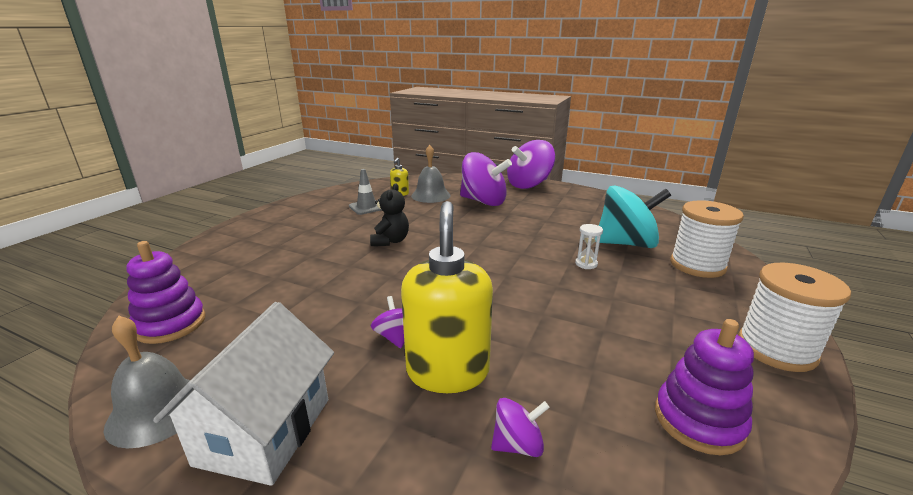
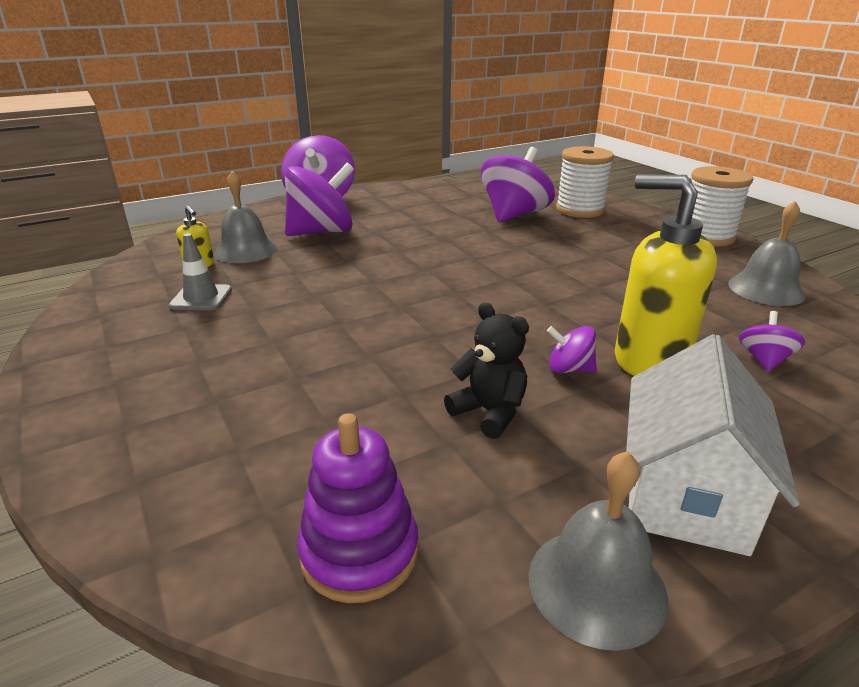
camera: 55 degrees left, 5 degrees up
(264, 430) = (685, 493): white house -> white house turned 60 degrees clockwise
(390, 241) = (340, 311): black teddy bear -> black teddy bear (489, 412)
(586, 264) = (530, 241): white hourglass -> none
(626, 243) = (514, 215): turquoise spinning top -> purple spinning top
(698, 420) = (766, 289): purple stacking toy -> grey bell

